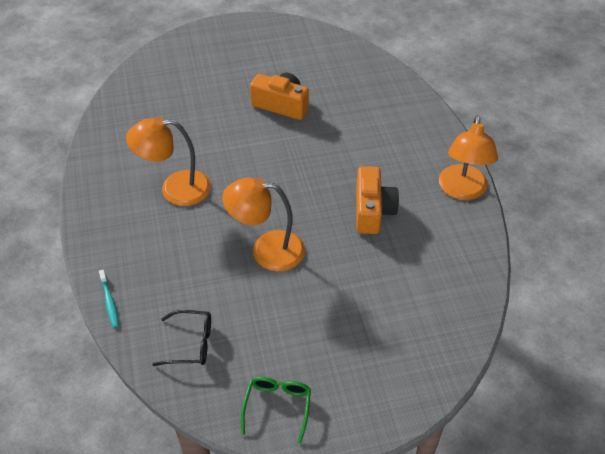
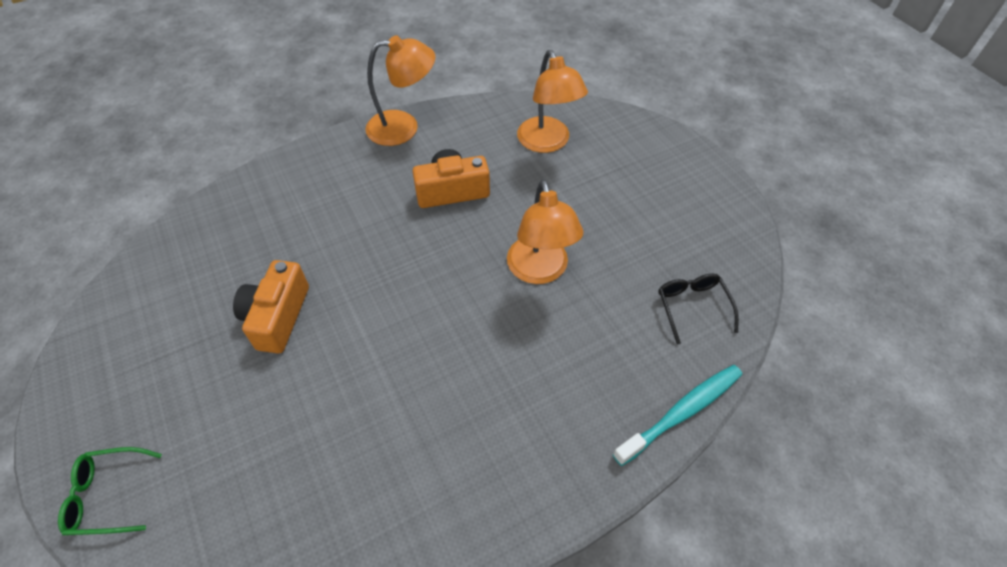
camera: 105 degrees left, 5 degrees up
(109, 302) = (681, 412): turquoise toothbrush -> turquoise toothbrush, size x1.84
(175, 189) = (471, 402): orange lamp -> orange lamp (547, 143)
(277, 407) = (719, 218): green glasses -> green glasses (108, 495)

